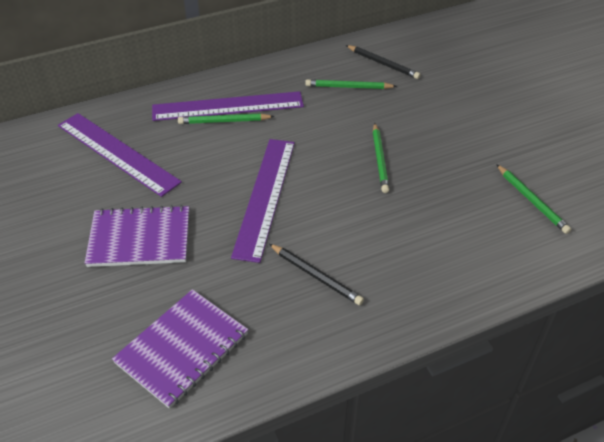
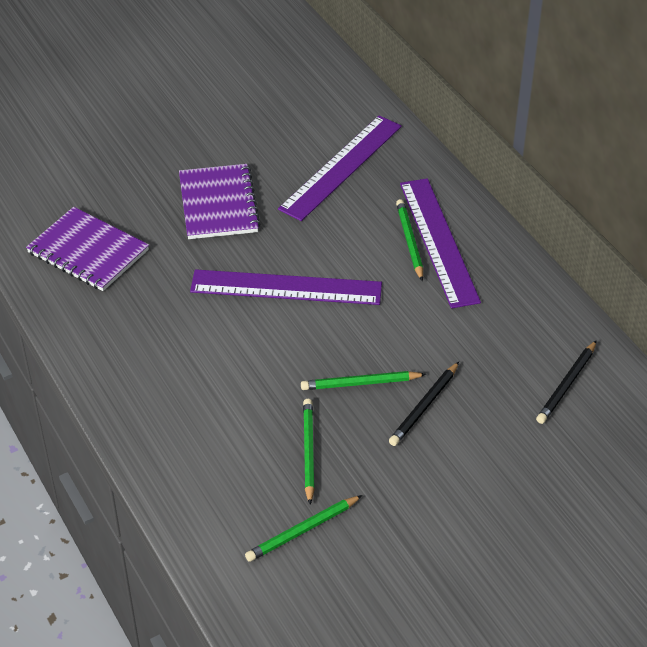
camera: 85 degrees right, 0 degrees up
(316, 276) = (174, 335): black pencil -> black pencil (424, 406)
(348, 87) = (503, 349): green pencil -> green pencil (308, 451)

